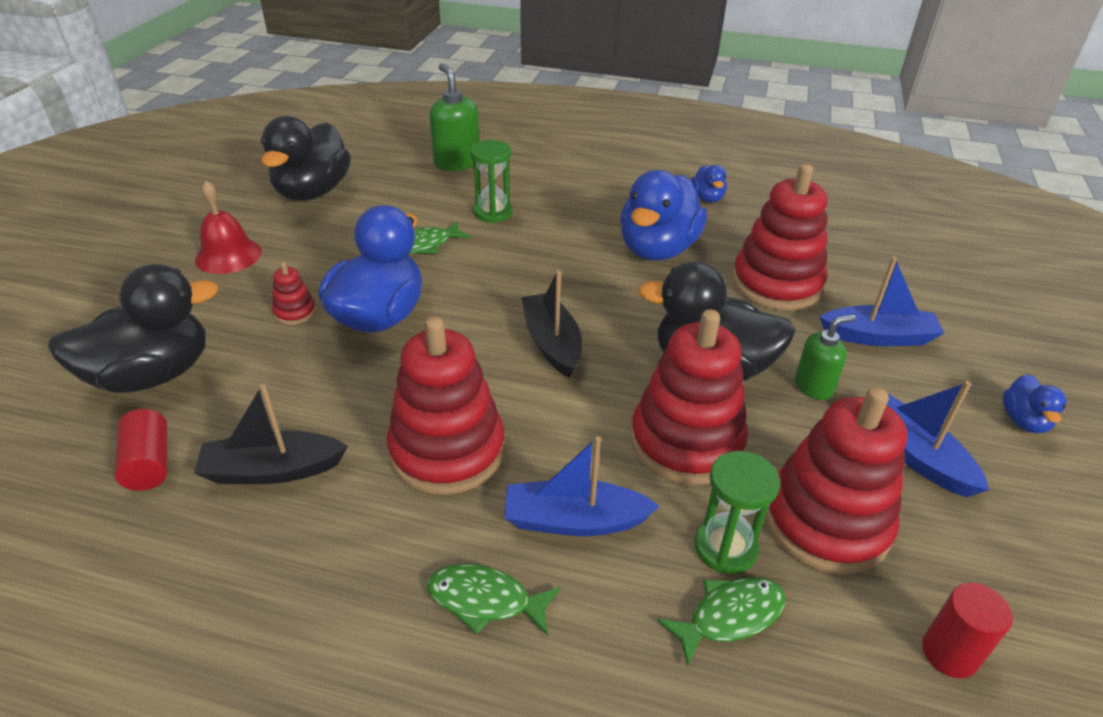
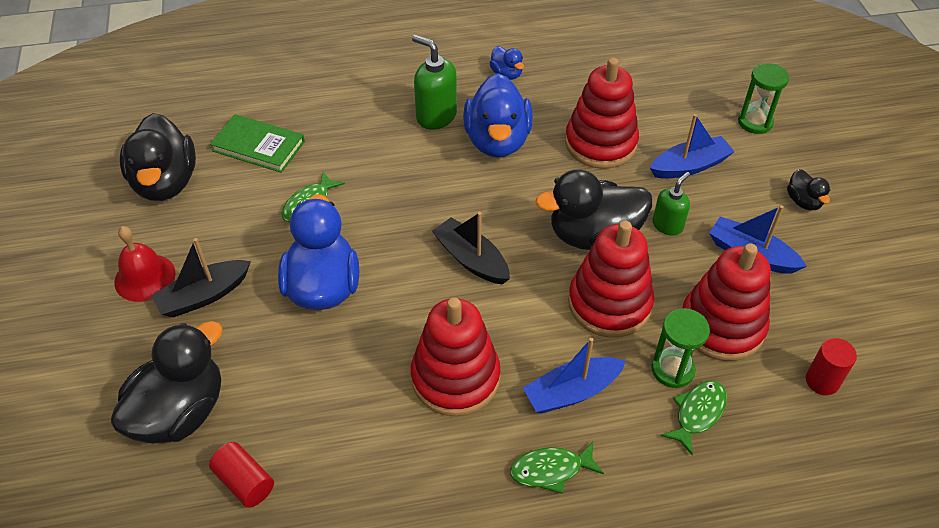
camera: 25 degrees left, 10 degrees up
(273, 470) = (342, 446): black boat -> black boat (204, 296)
(295, 312) = (251, 310): red stacking toy -> none
(417, 188) = (258, 146): none -> green book
(457, 162) = (273, 104): green soap dispenser -> green soap dispenser (436, 116)
(493, 212) = (343, 149): green hourglass -> green hourglass (755, 122)
(1024, 421) = (803, 201): blue duck -> black duck

